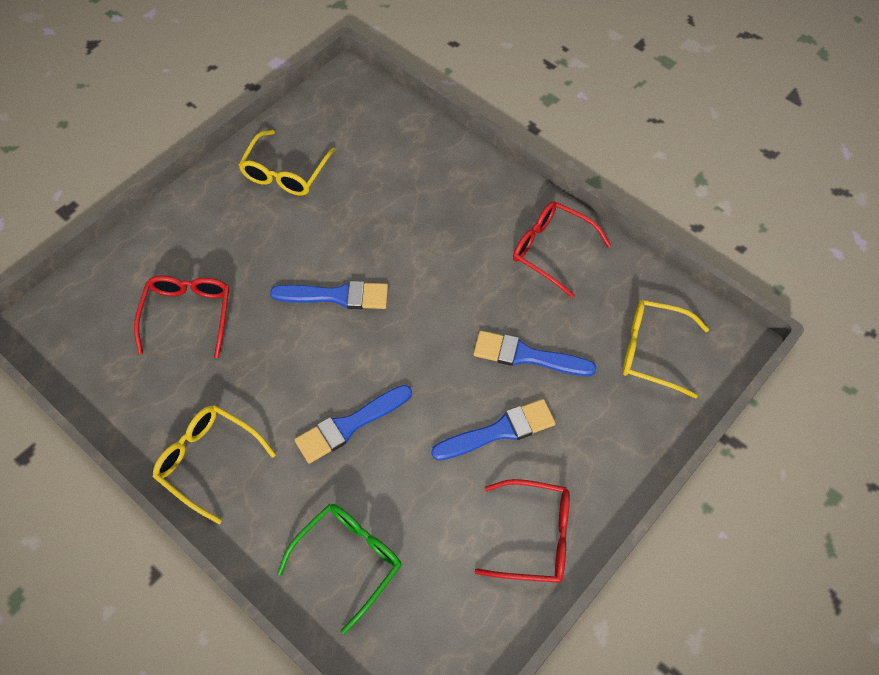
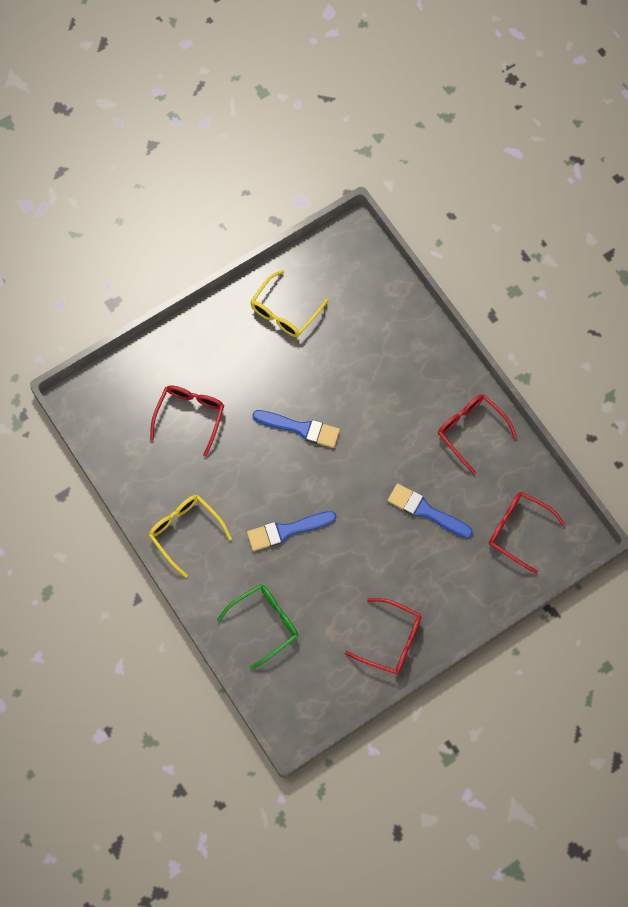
camera: 15 degrees right, 10 degrees up
(499, 431) = (389, 561): blue brush -> none
(652, 351) = (518, 530): yellow glasses -> red glasses

